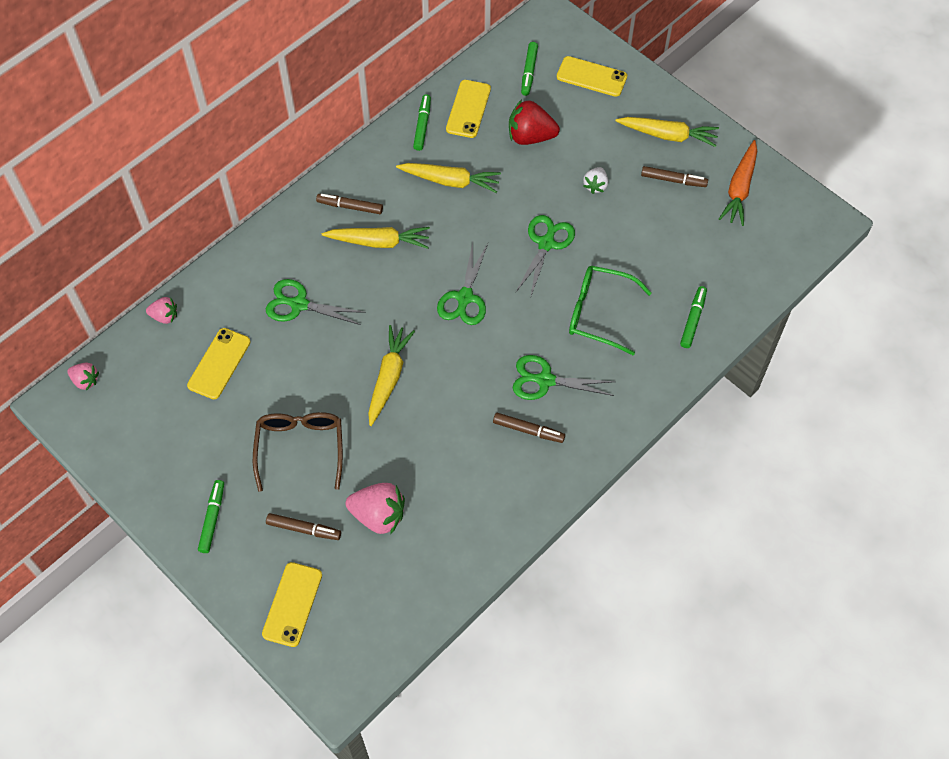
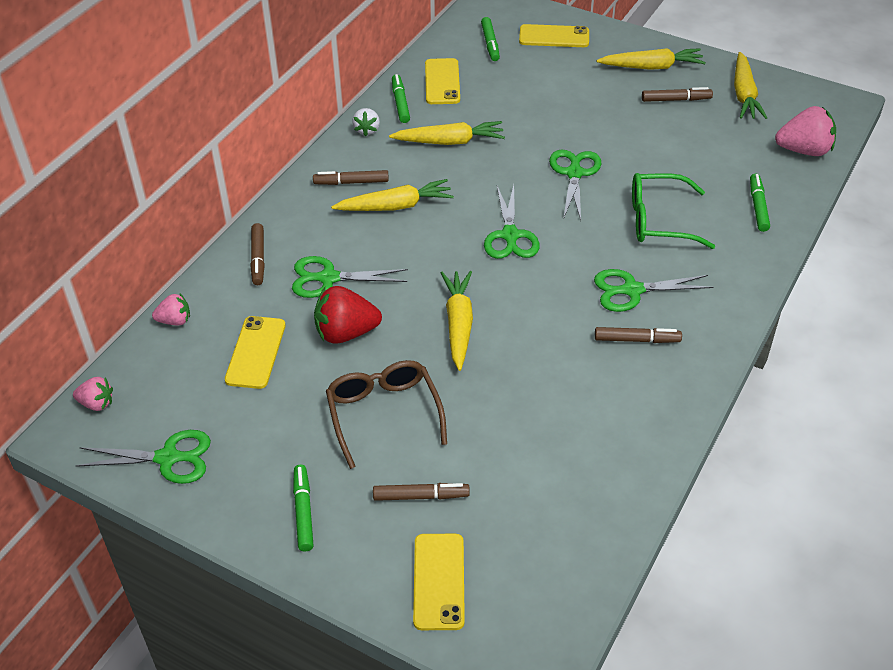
camera: 15 degrees left, 15 degrees down
(126, 445) = (168, 458): none -> green scissors
(248, 270) = (258, 258): none -> brown marker
(378, 515) = (504, 461): pink strawberry -> pink strawberry (804, 150)
(530, 136) = (515, 92): red strawberry -> red strawberry (346, 333)
(595, 185) = (601, 118): white strawberry -> white strawberry (367, 130)
(739, 189) = (744, 94): orange carrot -> yellow carrot

